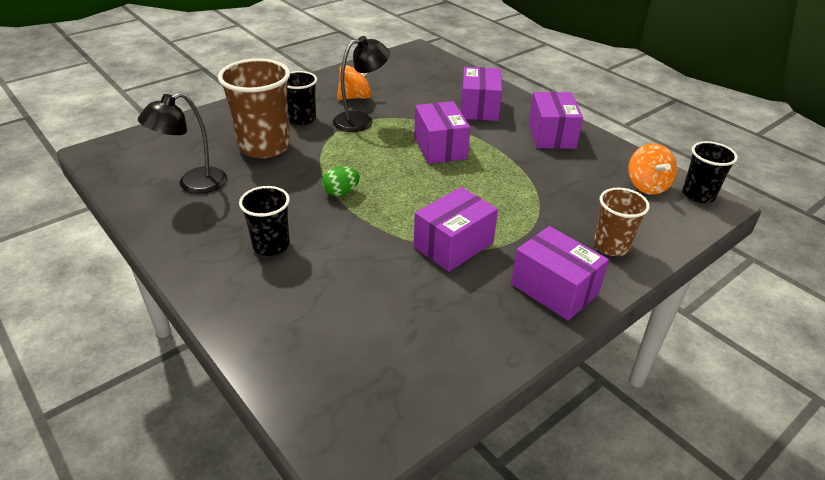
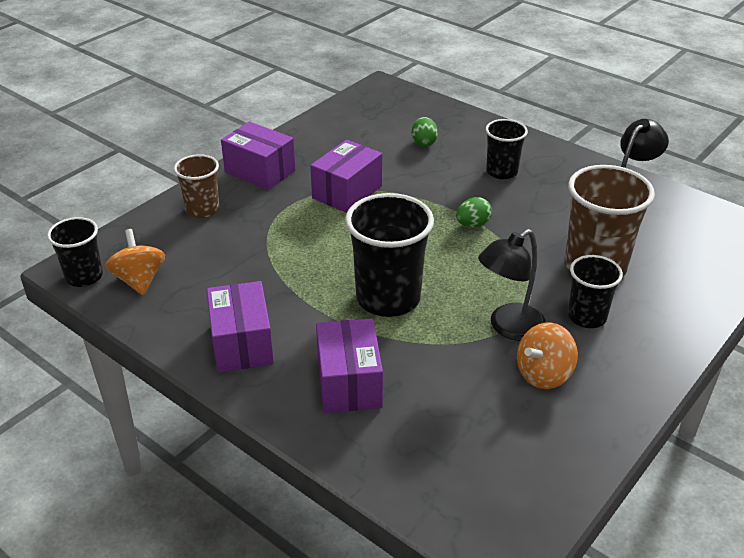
camera: 170 degrees right, 0 degrees up
(337, 304) = (424, 143): none -> green egg
(440, 147) = (388, 298): purple box -> black cup

